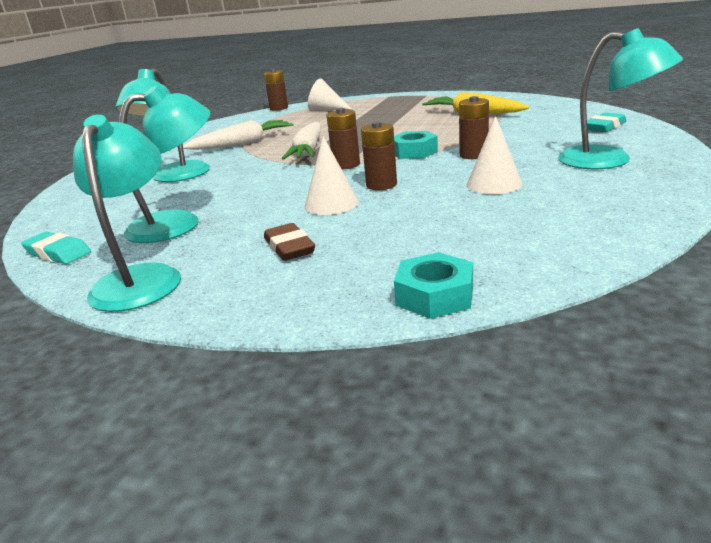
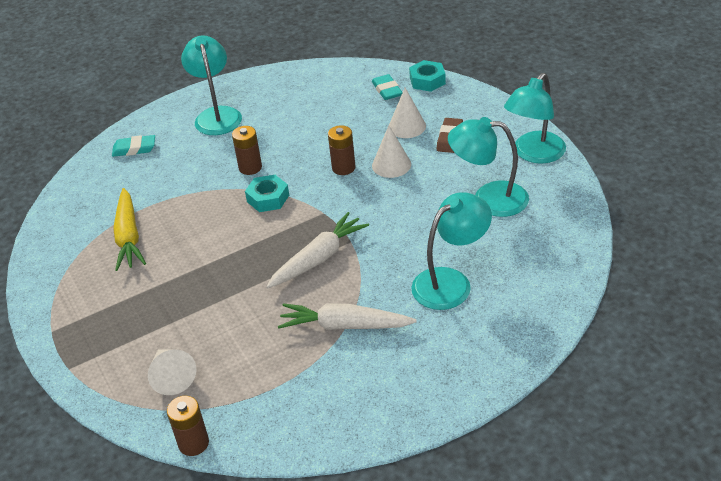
camera: 140 degrees left, 15 degrees up
(58, 253) = (574, 208): turquoise eraser -> turquoise eraser (387, 90)
(346, 165) = (327, 210): brown battery -> none
(494, 184) = (297, 130): white cone -> white cone (407, 126)

